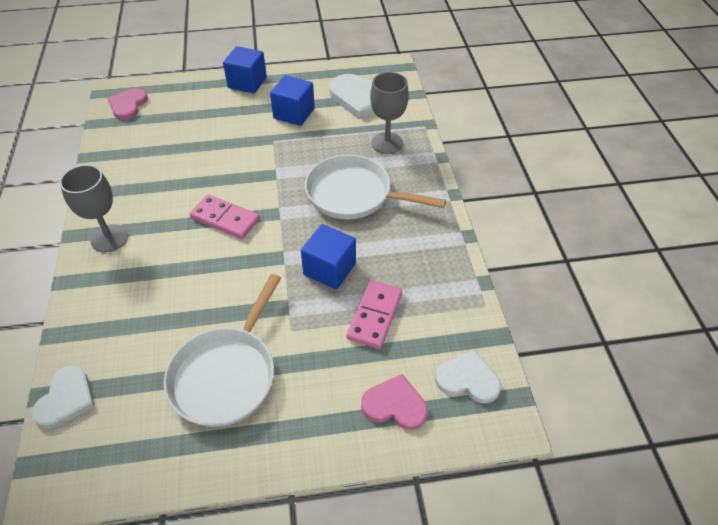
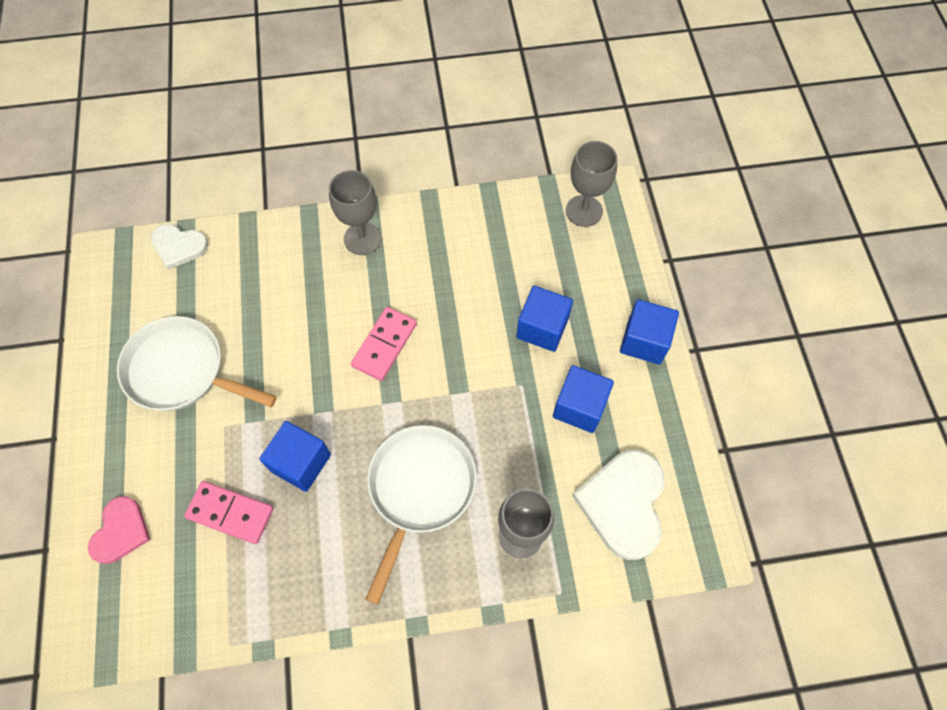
camera: 90 degrees right, 15 degrees up
(128, 105) = (584, 211): pink heart -> grey goblet
(227, 129) = (542, 328): none -> blue cube
(468, 379) = (135, 612): white heart -> none

